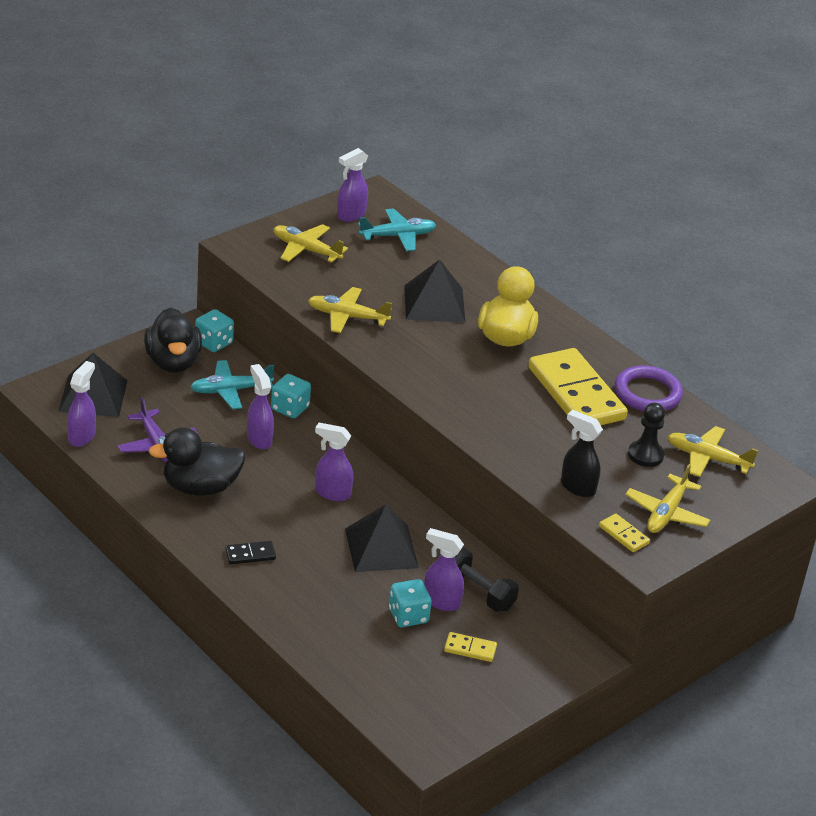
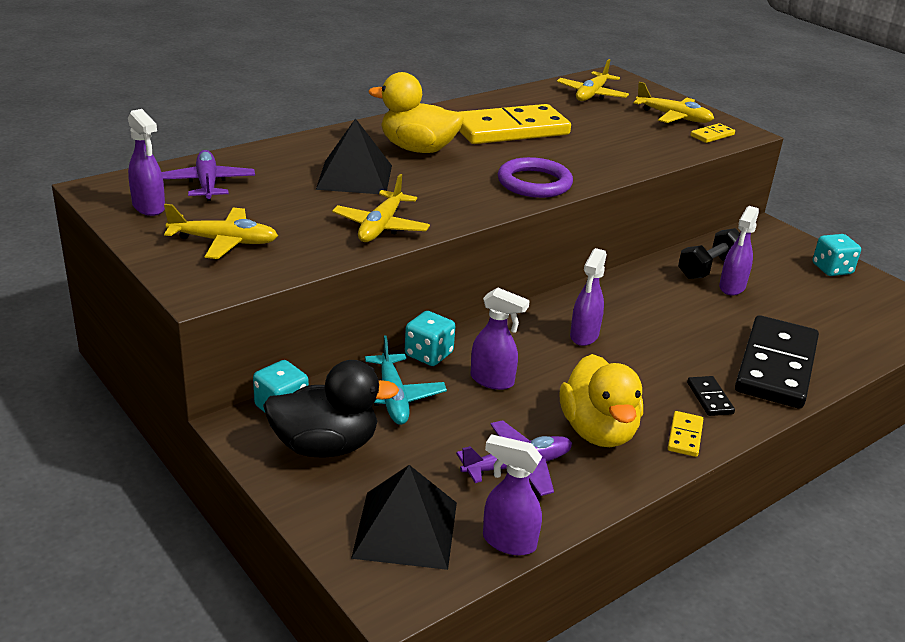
camera: 85 degrees left, 5 degrees down
(200, 487) = (598, 431): black duck -> yellow duck
(259, 439) = (492, 381): purple spray bottle -> purple spray bottle turned 135 degrees counterclockwise
(304, 605) = (776, 366): none -> black domino
(306, 250) = (224, 242): yellow plane -> yellow plane turned 120 degrees counterclockwise
(381, 548) = (665, 313): black pyramid -> none
(398, 236) = (207, 184): turquoise plane -> purple plane
(408, 616) = (761, 306): turquoise dice -> turquoise dice (832, 269)
(470, 649) = (789, 279): yellow domino -> yellow domino (685, 436)
(577, 487) = (655, 145): black spray bottle -> none
(645, 455) = (596, 115): black pawn -> none
(647, 393) = (503, 103): purple ring -> purple ring (534, 183)

